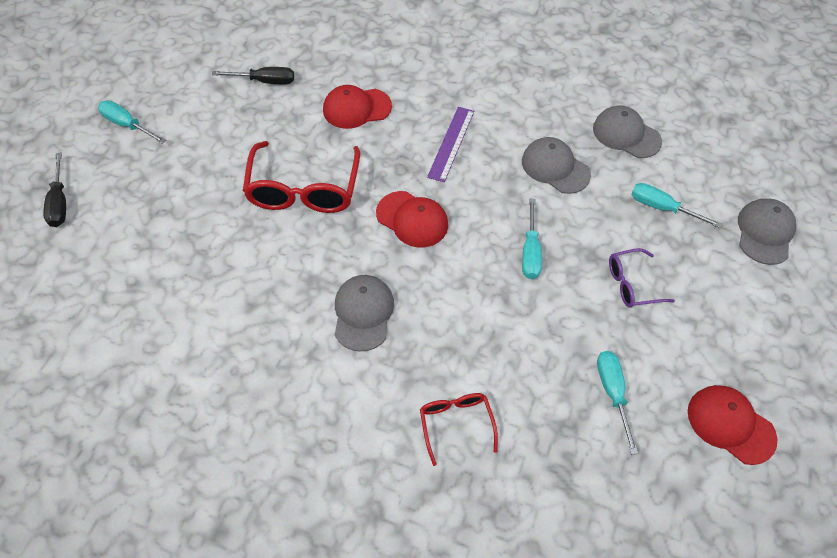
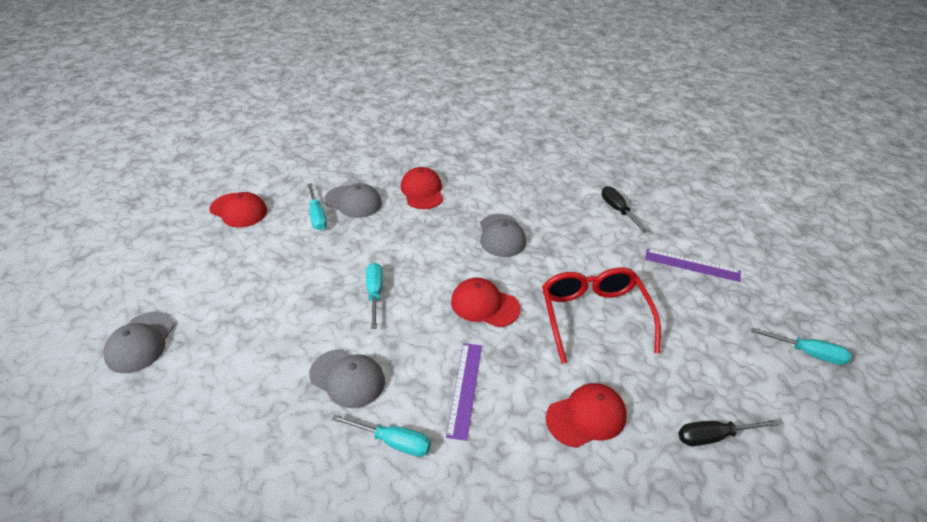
camera: 170 degrees right, 15 degrees down
(60, 202) = (788, 275): black screwdriver -> black screwdriver (618, 210)
(155, 232) = (692, 265): none -> purple ruler
(456, 423) = (422, 191): red glasses -> red cap
(626, 134) = (256, 436): grey cap -> grey cap (353, 202)
(631, 284) = (288, 281): purple glasses -> none
(661, 208) = (239, 351): turquoise screwdriver -> turquoise screwdriver (393, 442)

